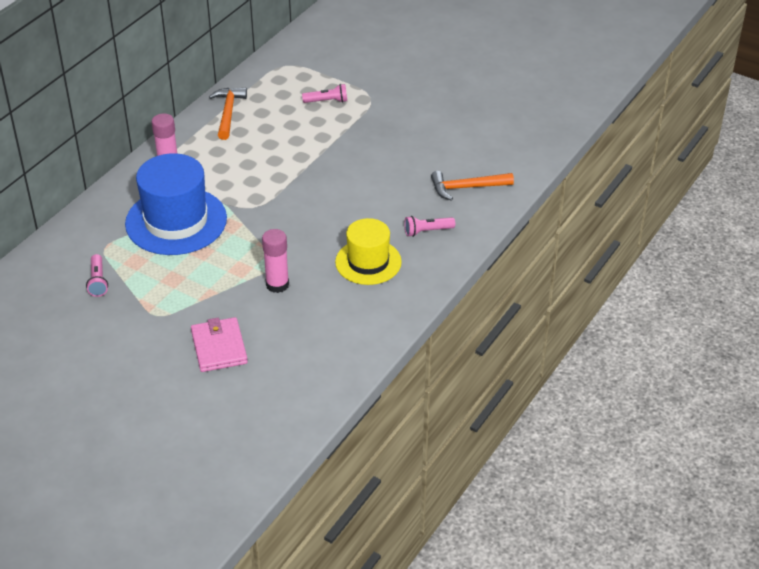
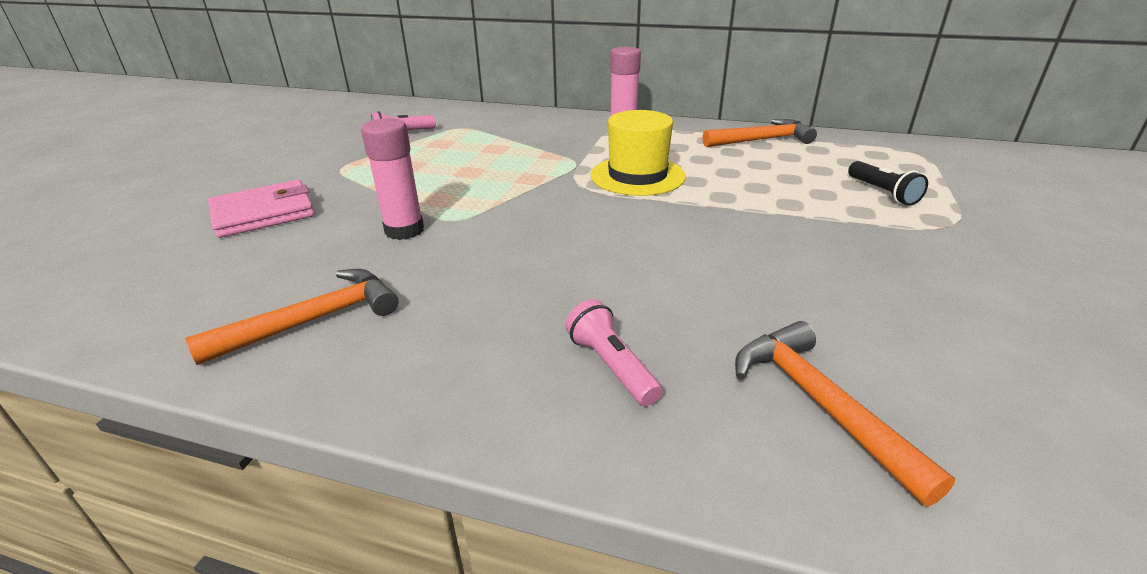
camera: 75 degrees right, 10 degrees down
(176, 221) = (523, 149): blue hat -> none
(327, 101) = (882, 193): pink flashlight -> black flashlight
(357, 317) = (313, 320): none -> orange hammer
(368, 262) = (480, 304): yellow hat -> yellow hat (637, 176)

